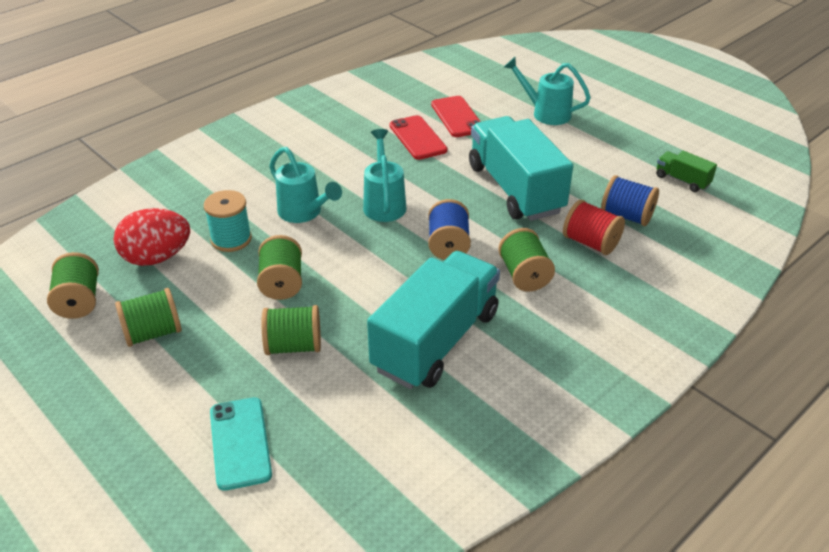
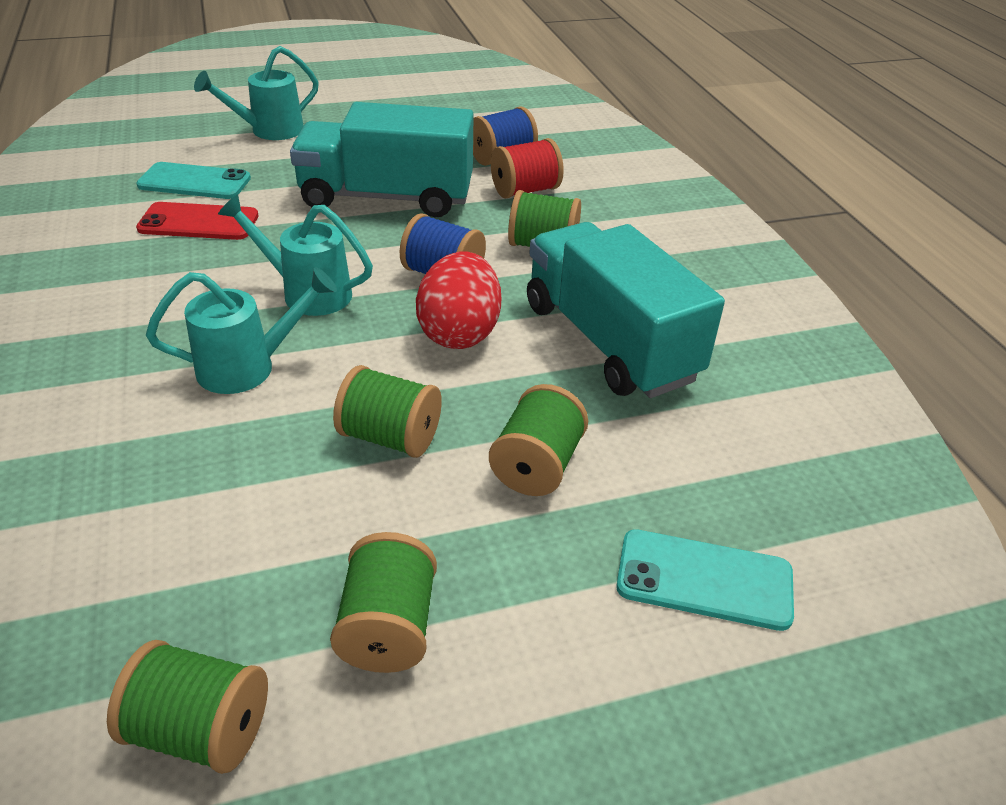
camera: 65 degrees left, 0 degrees up
(157, 258) = (182, 571): red egg -> red egg (459, 333)
(231, 239) = (229, 462): turquoise spool -> none
(457, 117) = (194, 182): red phone -> turquoise phone
(682, 180) = (476, 113): green truck -> none

